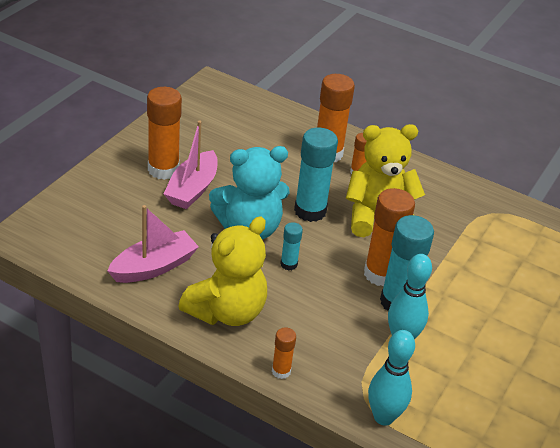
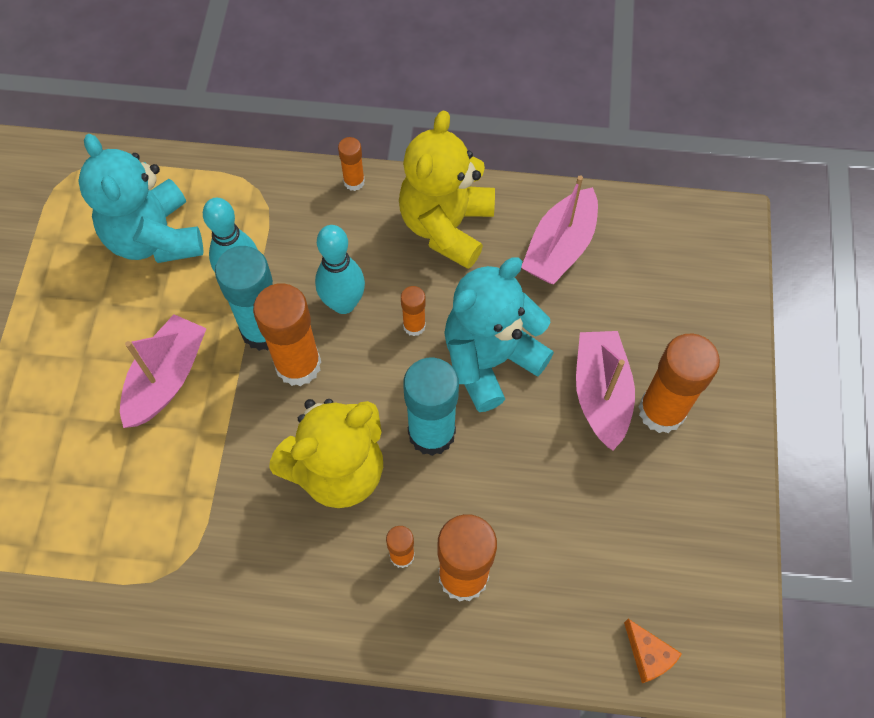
camera: 160 degrees right, 25 degrees up
(251, 100) = (648, 655): none -> orange cheese
(289, 264) = (414, 326): turquoise glue stick -> orange glue stick
(383, 417) = (232, 177): turquoise bowling pin -> turquoise bowling pin (343, 303)
(464, 395) = (155, 238): none -> turquoise teddy bear
(476, 301) = (167, 378): none -> pink boat

